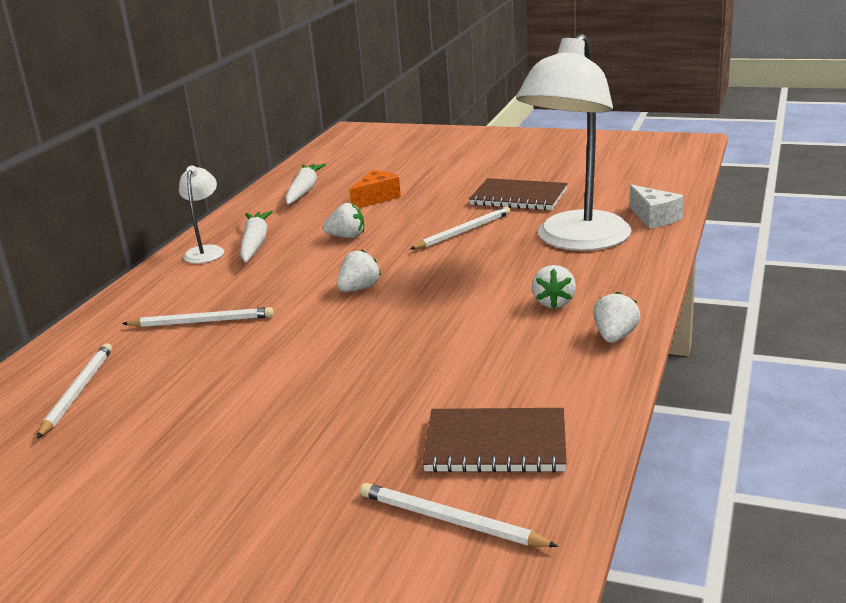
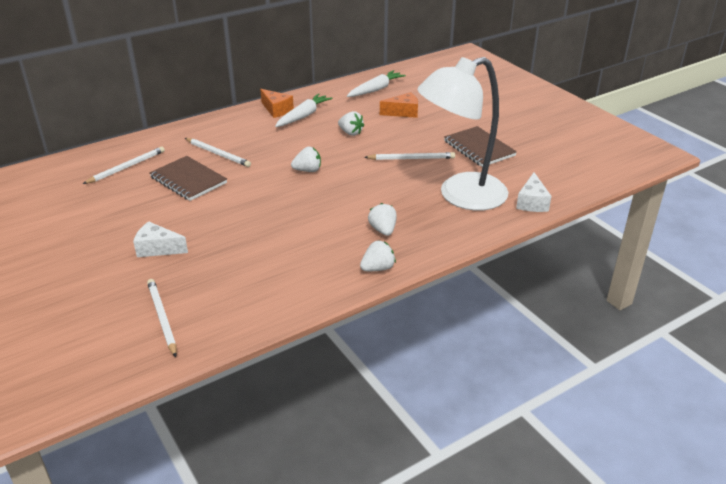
camera: 35 degrees right, 10 degrees up
(206, 251) = (276, 110): white lamp -> orange cheese
(299, 453) = (157, 248): none -> white cheese
(495, 444) = (233, 293): brown notebook -> brown notebook (188, 180)
(554, 303) = (383, 230): white strawberry -> white strawberry turned 120 degrees clockwise

